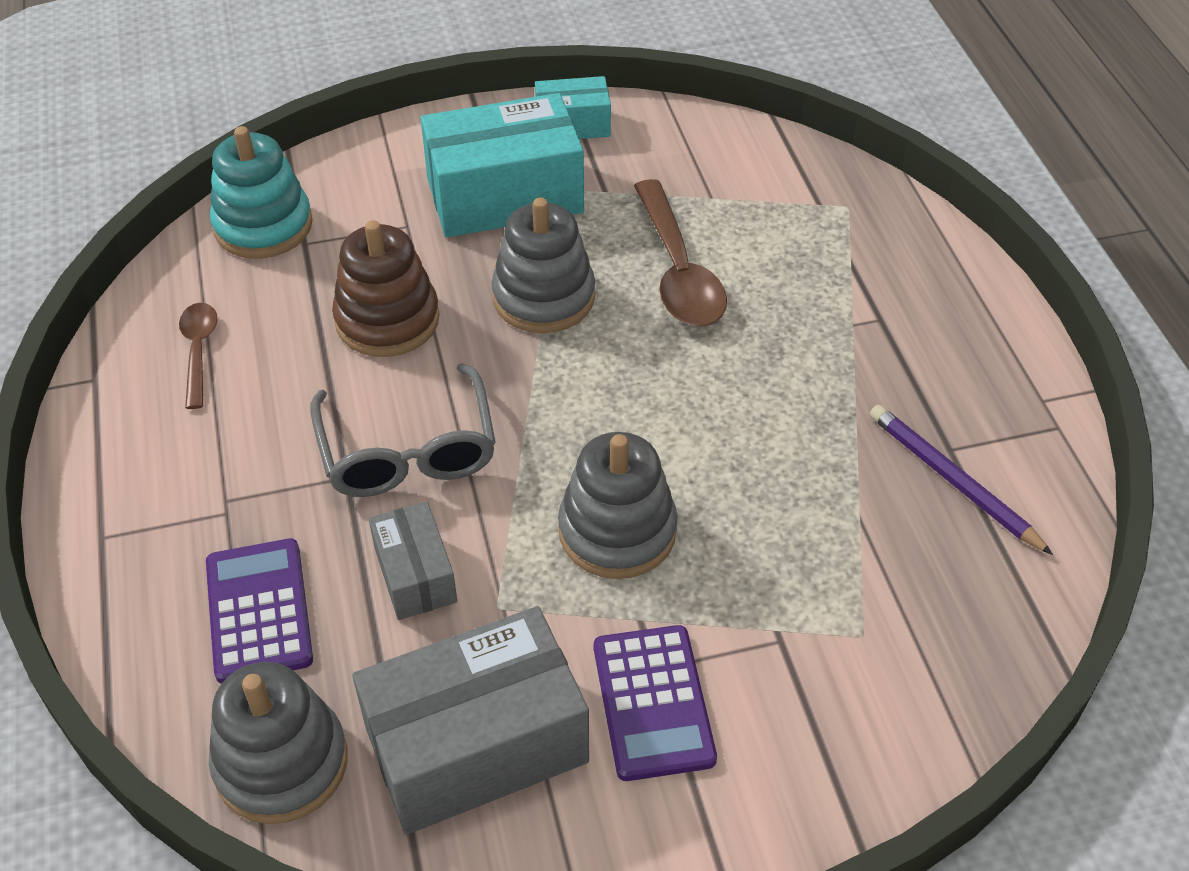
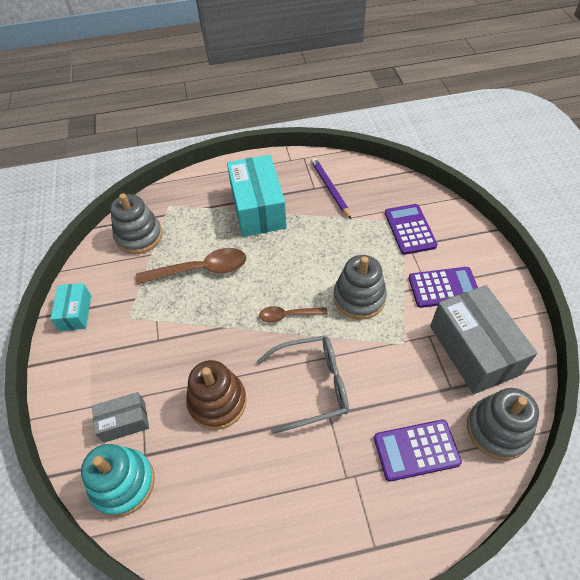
camera: 85 degrees left, 5 degrees up
(198, 351) = (231, 510): brown spoon -> brown spoon (288, 315)
(415, 575) = (388, 378): grey box -> grey box (124, 422)
(505, 195) = (127, 345): turquoise box -> turquoise box (258, 208)
(543, 297) = (210, 326): grey stacking toy -> grey stacking toy (139, 236)
(838, 646) = (410, 229): none -> purple calculator
(953, 481) = (330, 189): purple pencil -> purple pencil turned 105 degrees clockwise

